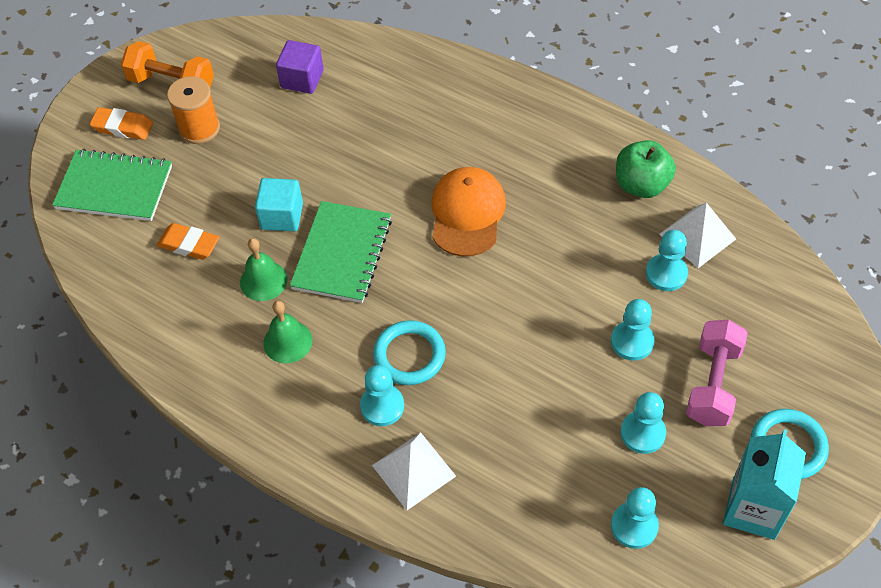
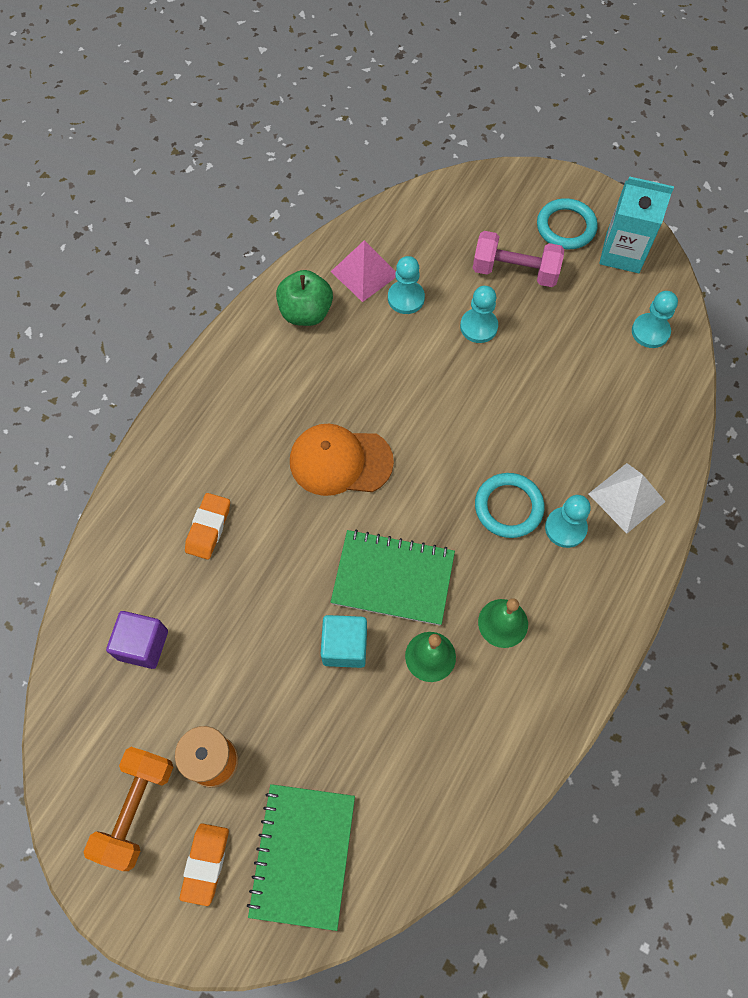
camera: 95 degrees left, 10 degrees up
(189, 244) = (385, 746): orange eraser -> orange eraser (208, 528)
(642, 433) = (566, 322): turquoise pawn -> none
(697, 236) = (364, 273): white pyramid -> pink pyramid

